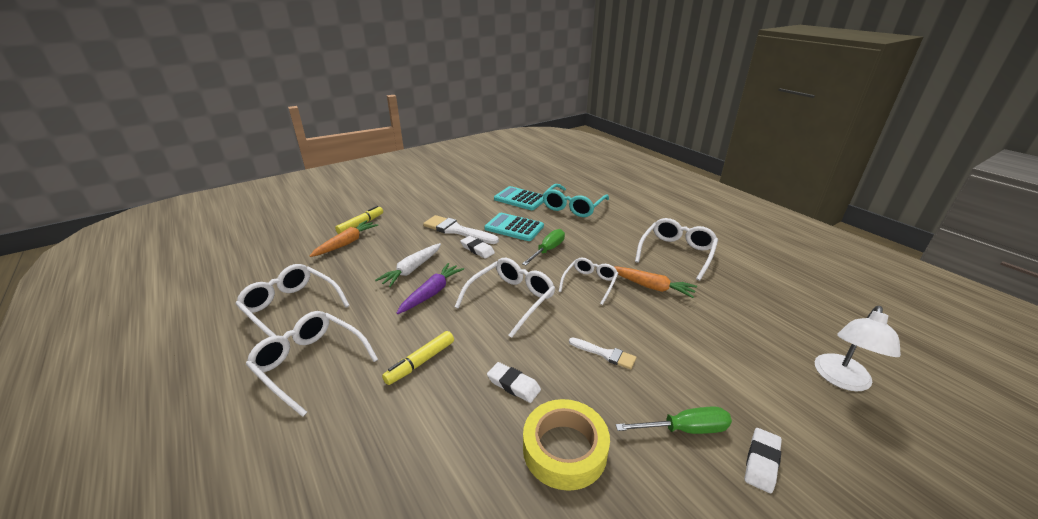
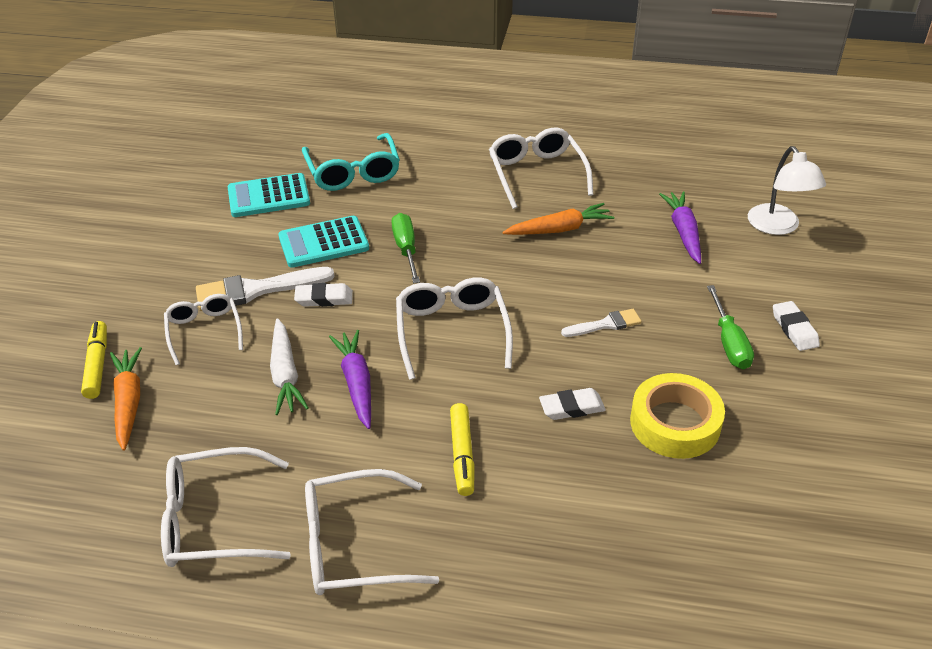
camera: 45 degrees left, 10 degrees up
(590, 283) = (501, 262): white glasses -> white glasses (204, 331)
(685, 429) = (729, 343): green screwdriver -> green screwdriver turned 135 degrees clockwise
(743, 336) = (683, 232): none -> purple carrot

